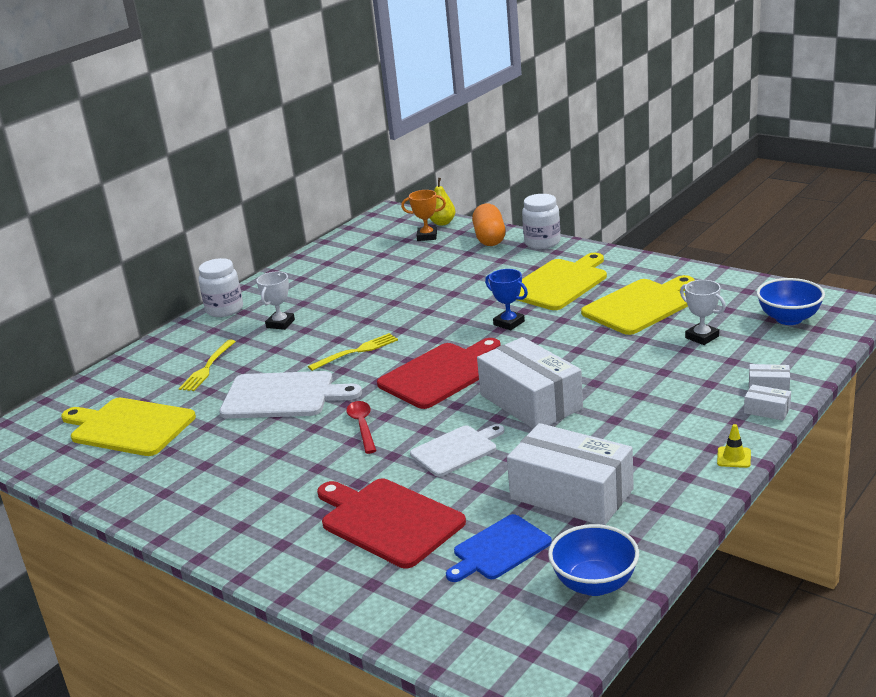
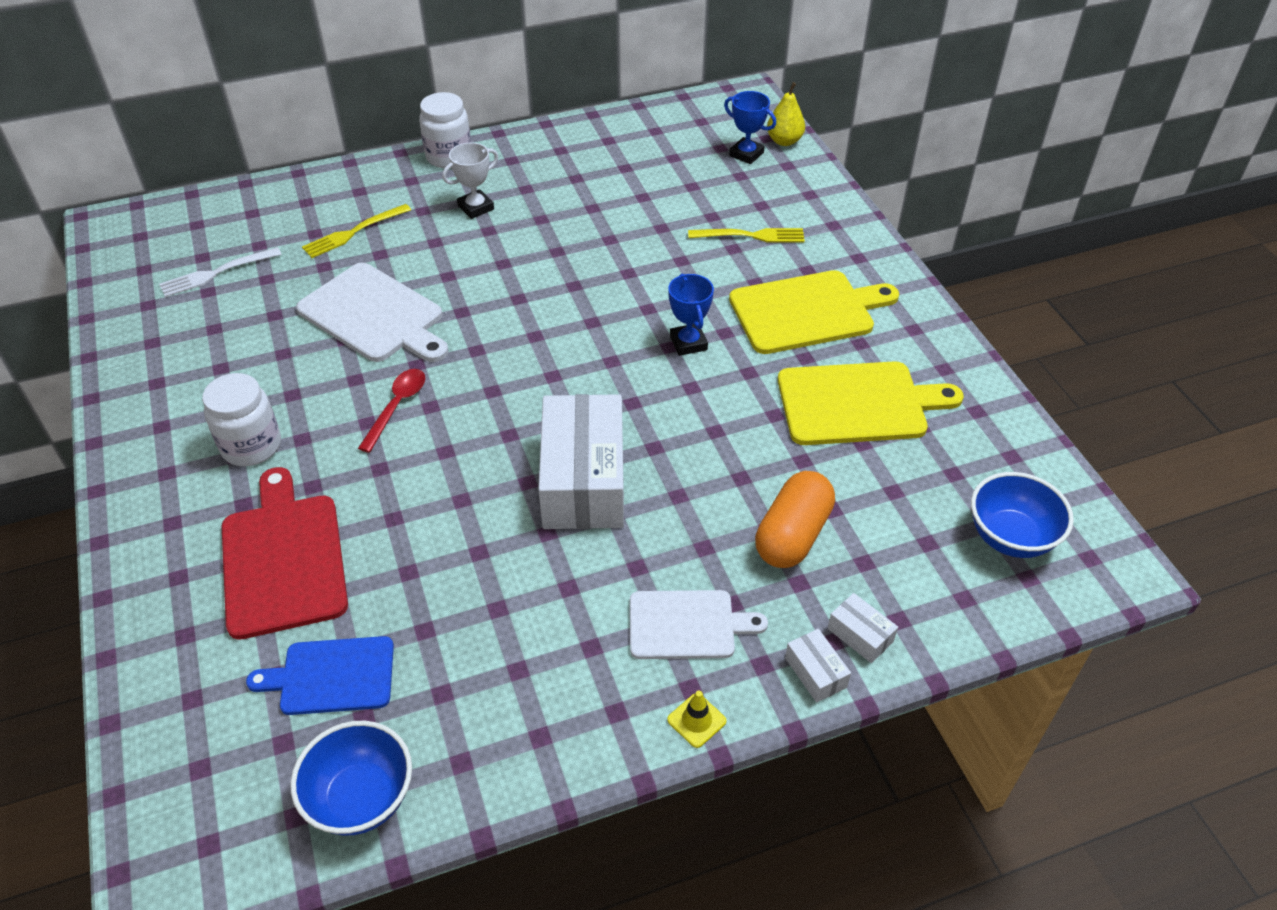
camera: 30 degrees right, 20 degrees up
(129, 427) = (216, 273): yellow cutting board -> white fork
(357, 351) = (501, 293): yellow fork -> yellow fork (751, 236)
(427, 236) = (746, 154): orange trophy -> blue trophy
(441, 374) = (543, 378): red cutting board -> none
(456, 450) = (442, 502): white cutting board -> white cutting board (687, 625)
(489, 238) = (809, 193): orange capsule -> orange capsule (792, 535)
(542, 243) = (858, 233): white jar -> white jar (251, 446)
(571, 494) = (478, 649): white box -> none
(702, 337) = (872, 500): white trophy -> none

